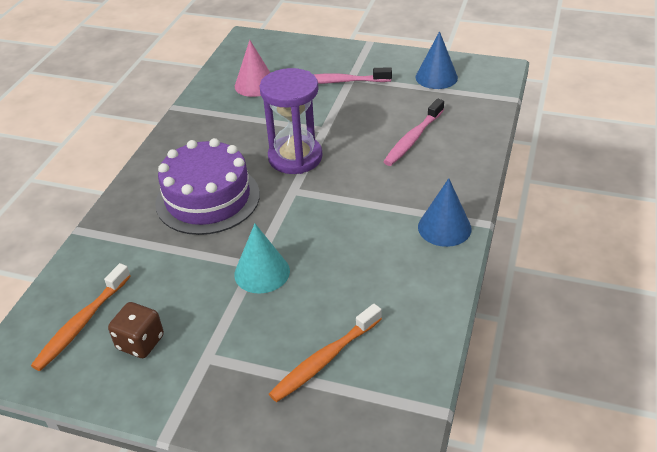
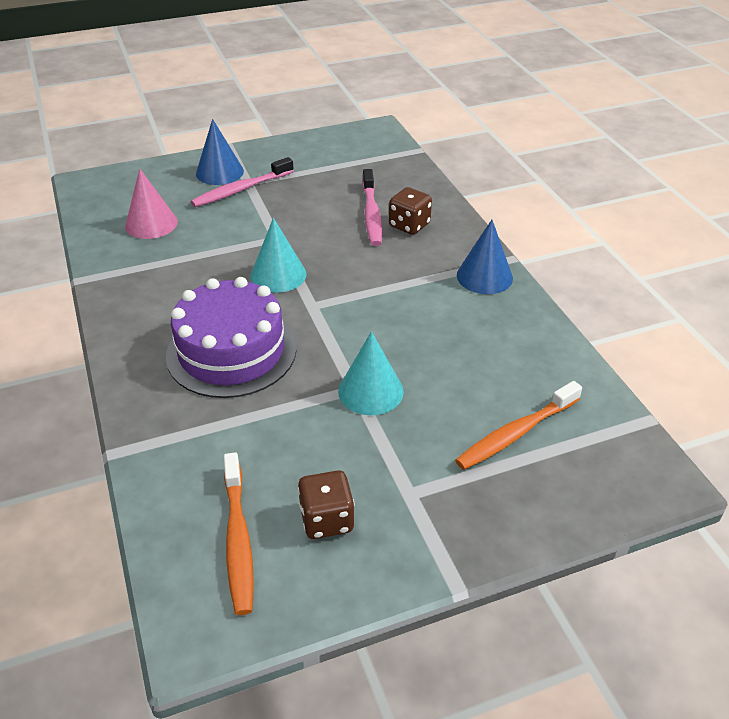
camera: 40 degrees left, 0 degrees up
(295, 157) = (278, 275): purple hourglass -> turquoise cone
(324, 360) = (515, 433): orange toothbrush -> orange toothbrush turned 45 degrees clockwise
(432, 159) = (409, 225): none -> brown dice
(436, 77) = (330, 154): blue cone -> blue cone (219, 172)

